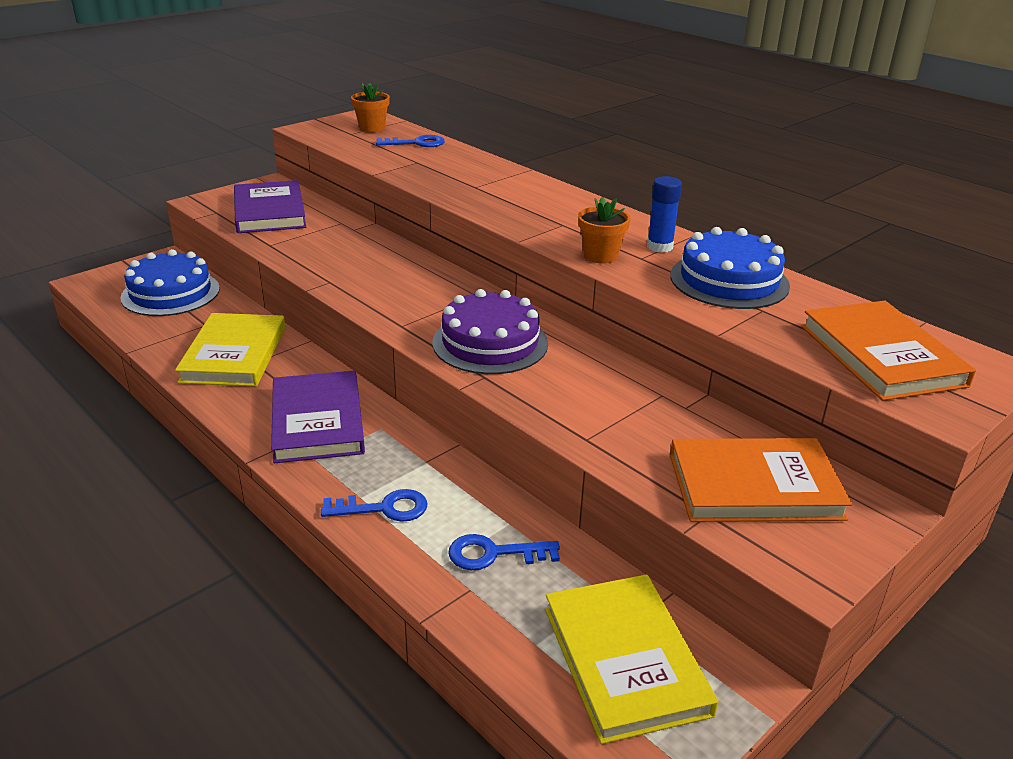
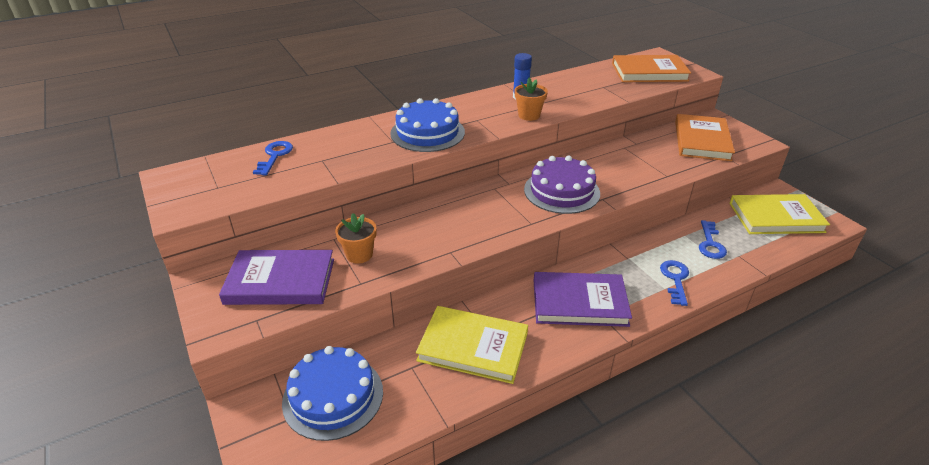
camera: 75 degrees left, 5 degrees up
(372, 128) = (212, 174): orange flower pot -> orange flower pot (359, 254)
(729, 280) = (568, 87): blue cake -> blue cake (427, 133)

